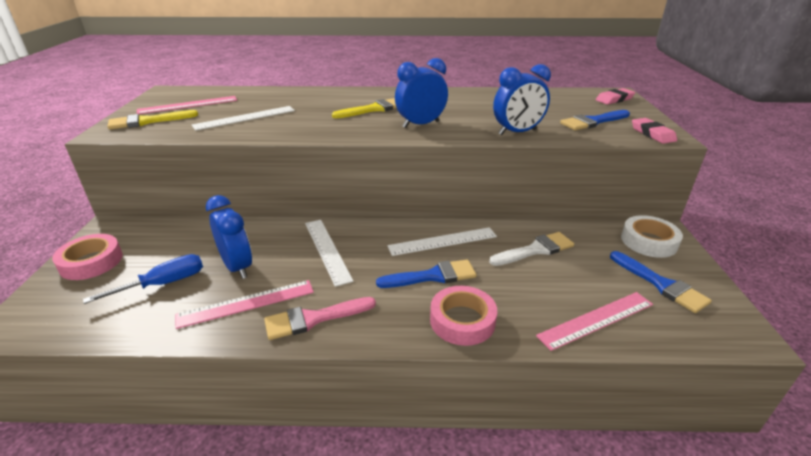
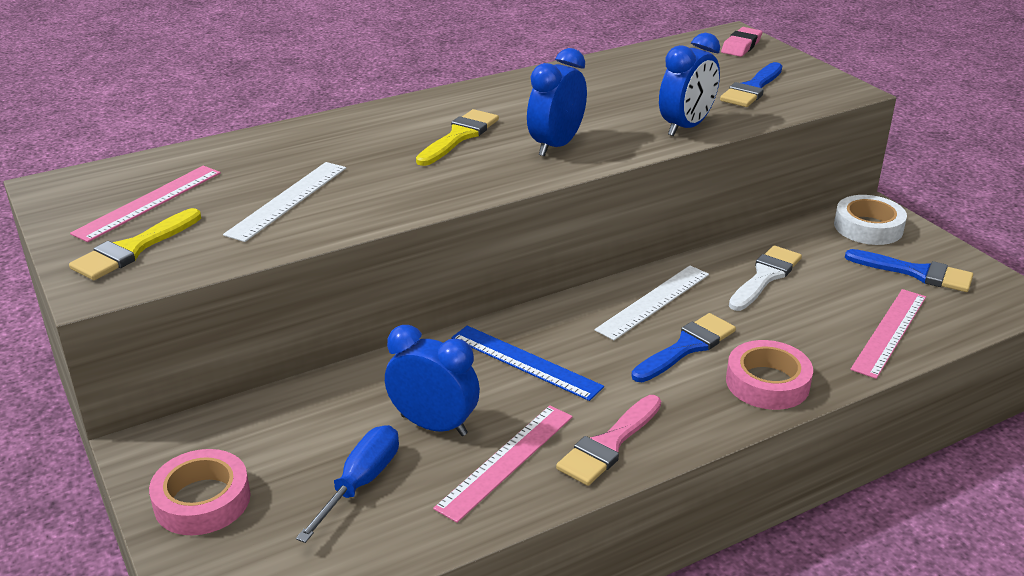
camera: 30 degrees left, 0 degrees up
(327, 250) = (525, 362): white ruler -> blue ruler
(652, 134) = (829, 91): pink eraser -> none

